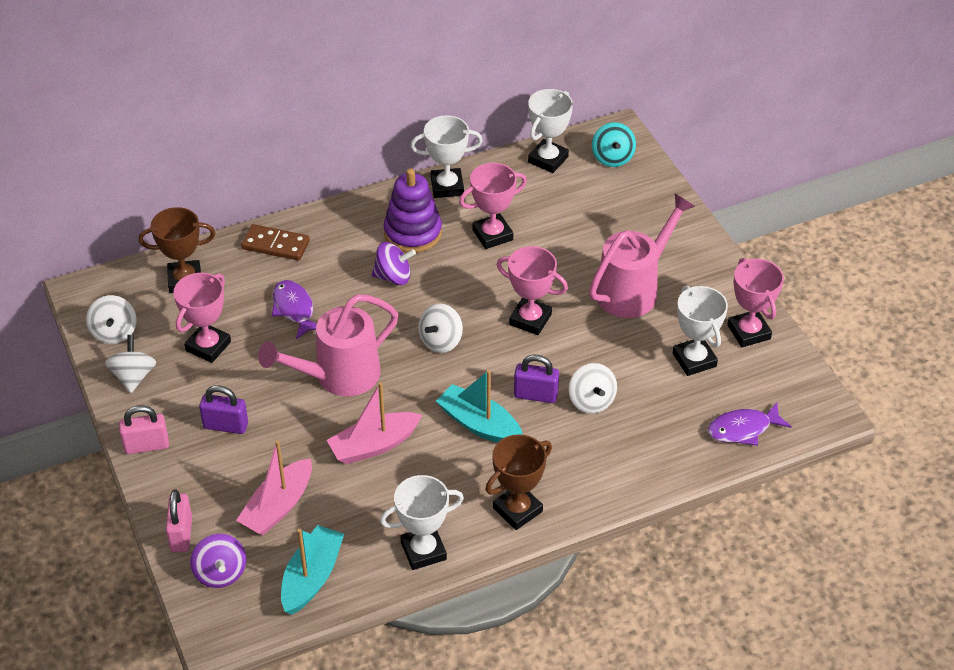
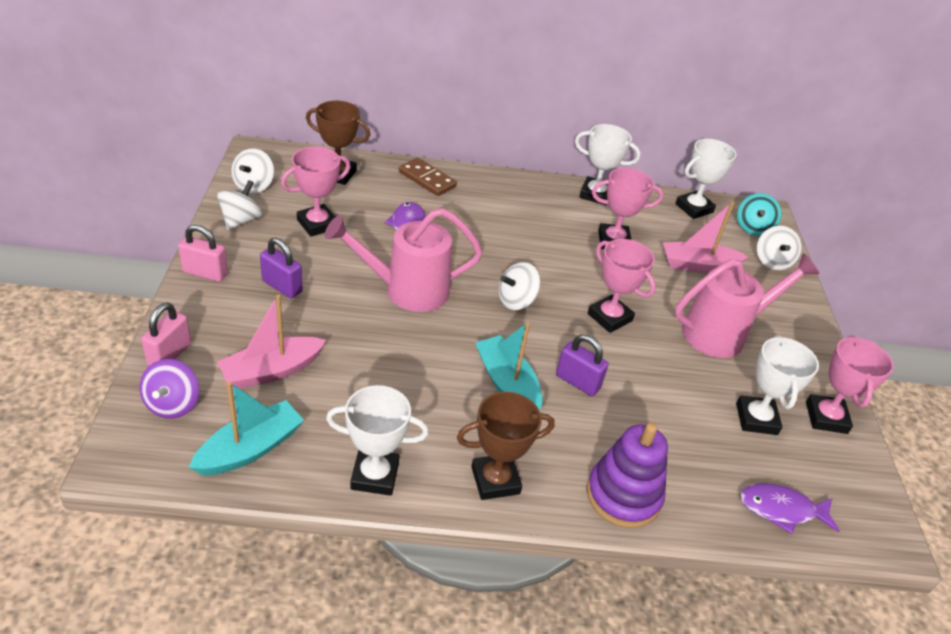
camera: 20 degrees right, 5 degrees down
(374, 445) = (397, 358): pink boat -> pink boat (698, 265)
(393, 277) = (507, 237): purple spinning top -> none
(413, 233) = (545, 214): purple stacking toy -> purple stacking toy (623, 495)
(591, 401) = (630, 411): white spinning top -> white spinning top (772, 261)

